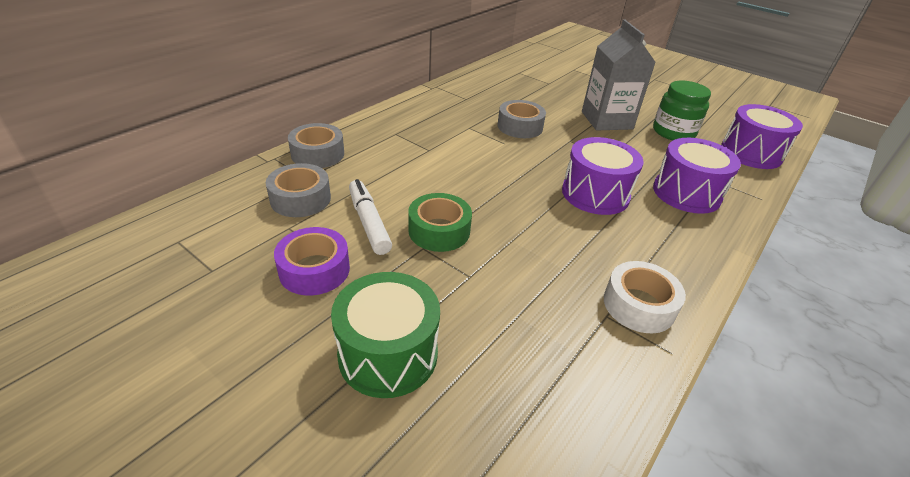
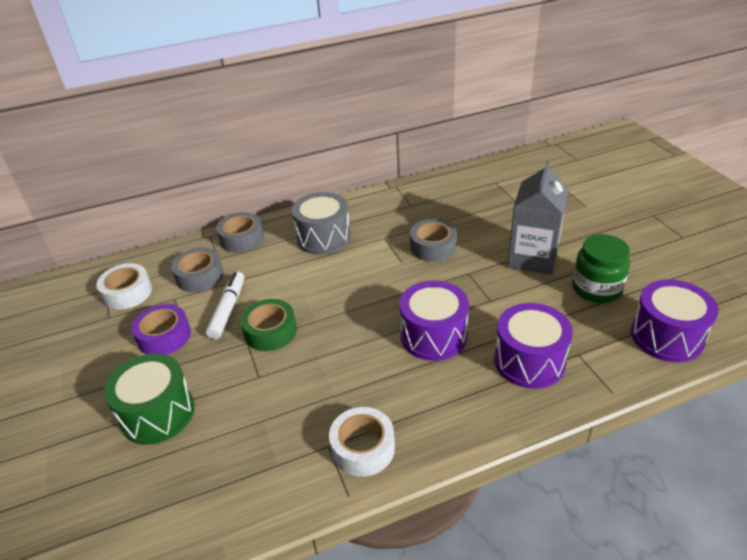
camera: 35 degrees right, 0 degrees up
(215, 237) = (127, 293): none -> white tape
(409, 137) = (323, 238): none -> grey drum

